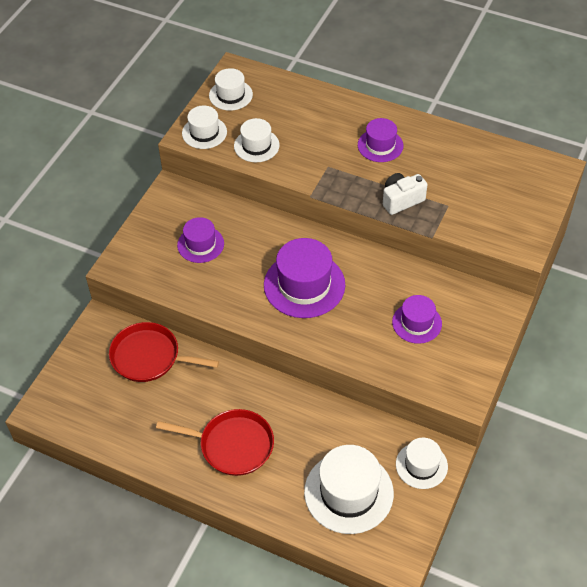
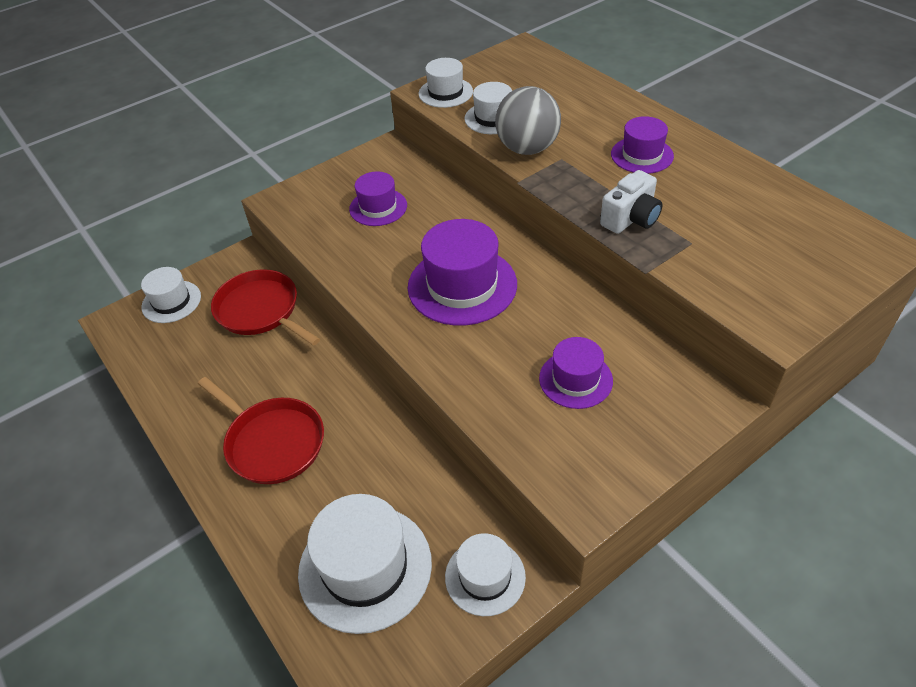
camera: 30 degrees right, 5 degrees down
(230, 95) = (500, 67): white hat -> white hat (171, 302)
(299, 165) = (527, 148): none -> grey ball
(401, 200) = (631, 219): white camera -> white camera turned 135 degrees clockwise

